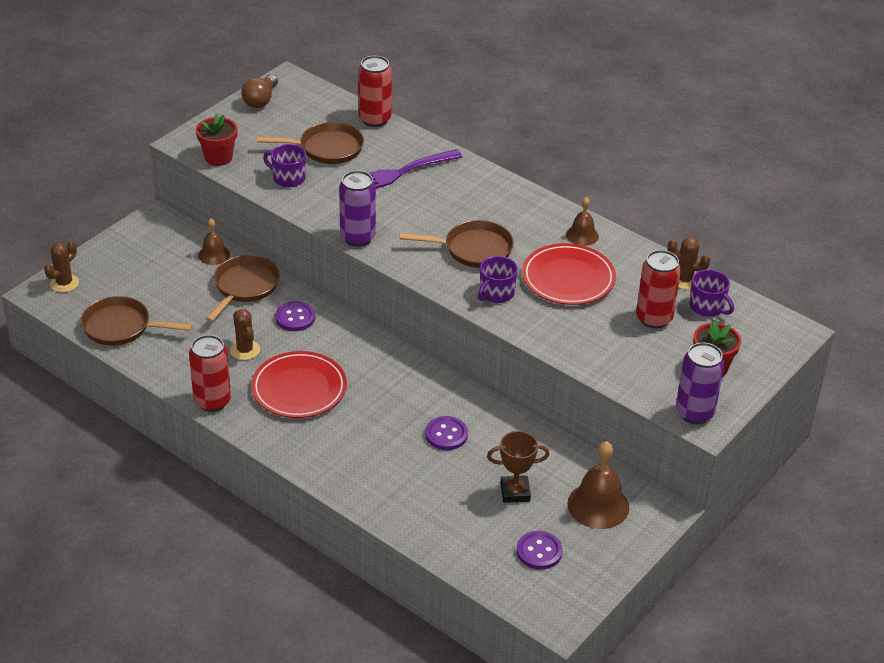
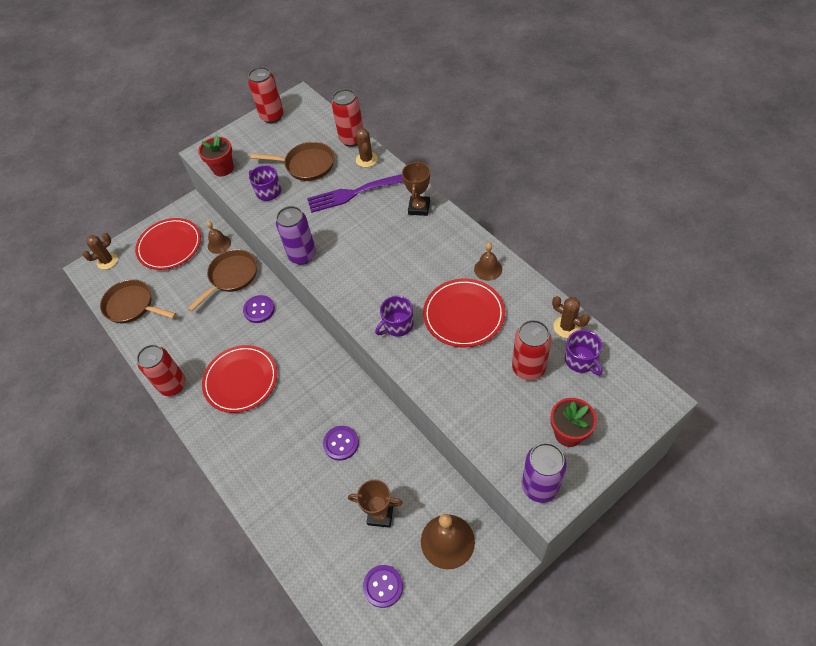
camera: 20 degrees right, 15 degrees up
(146, 261) = (169, 246): none -> red plate
(245, 350) = (212, 337): brown cactus -> brown cactus (366, 159)
(261, 100) = (272, 116): brown light bulb -> red can
(473, 249) = (392, 276): brown pan -> none
(482, 183) = (419, 208): none -> brown trophy

